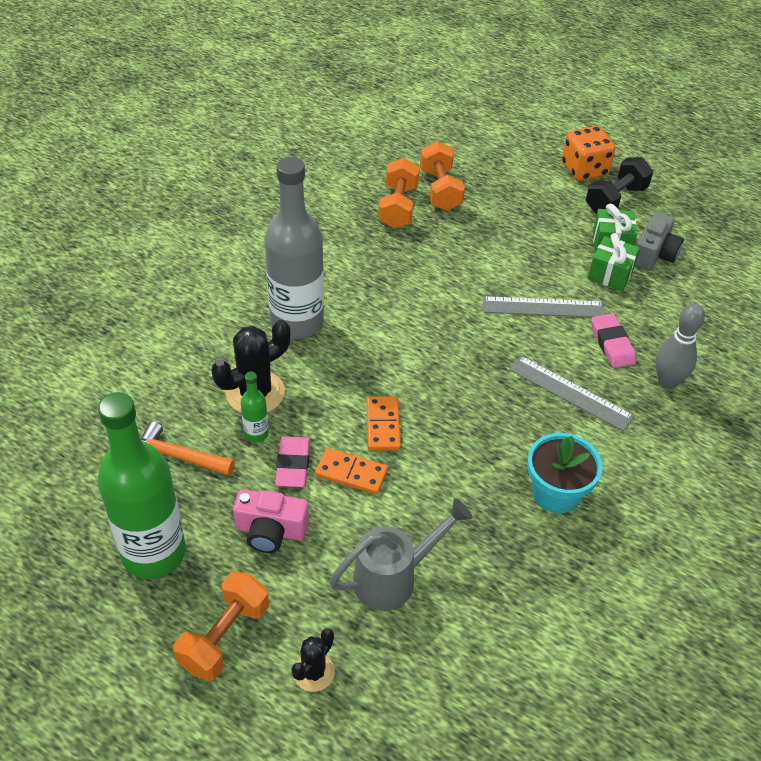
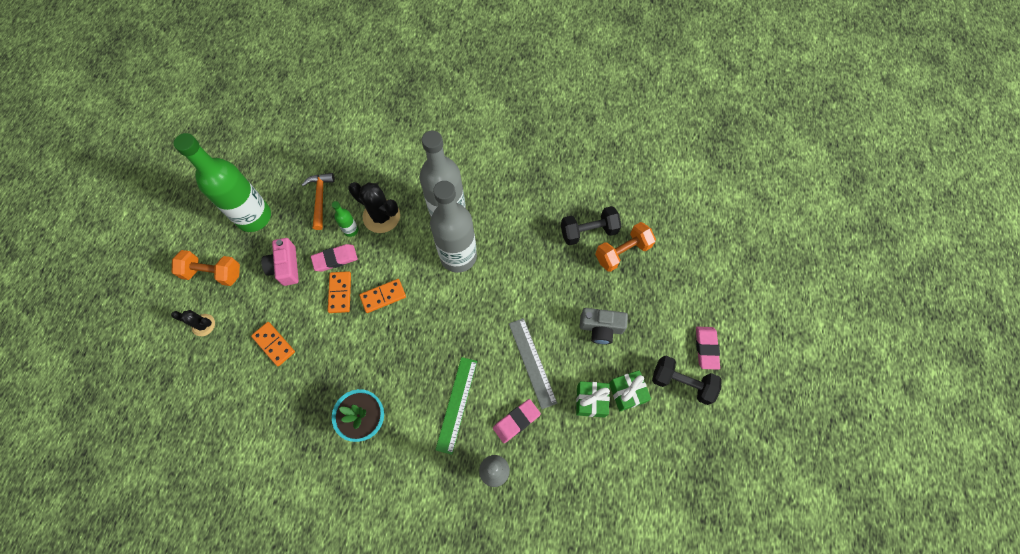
camera: 70 degrees right, 20 degrees up
(365, 331) = (458, 256): none -> grey bottle
(394, 577) = (274, 344): grey watering can -> orange domino
(398, 207) = (588, 231): orange dumbbell -> black dumbbell
(570, 393) = (456, 404): grey ruler -> green ruler
(584, 170) = (706, 348): orange dice -> pink eraser
(654, 254) = (631, 429): grey camera -> grey camera (601, 328)

